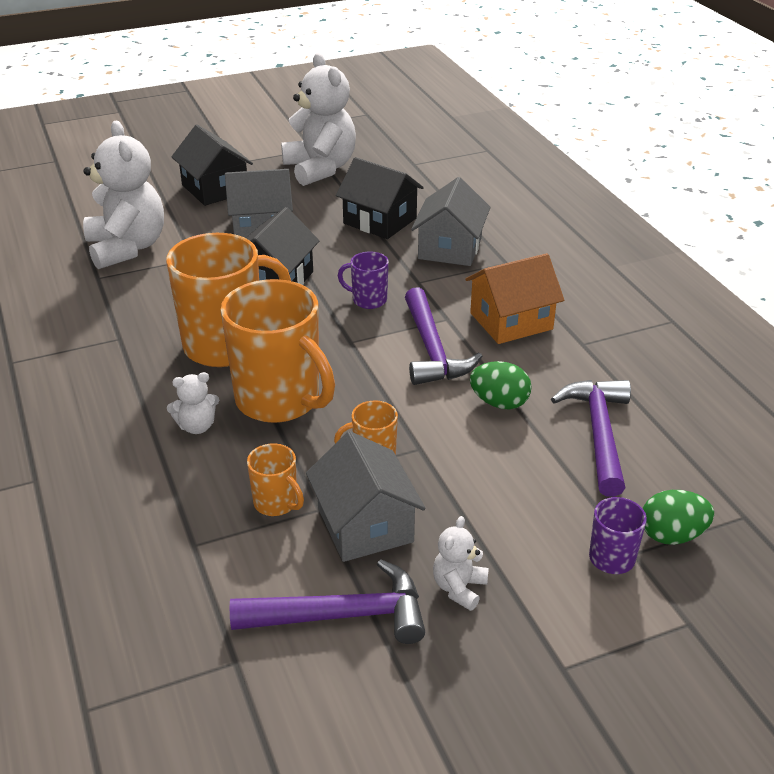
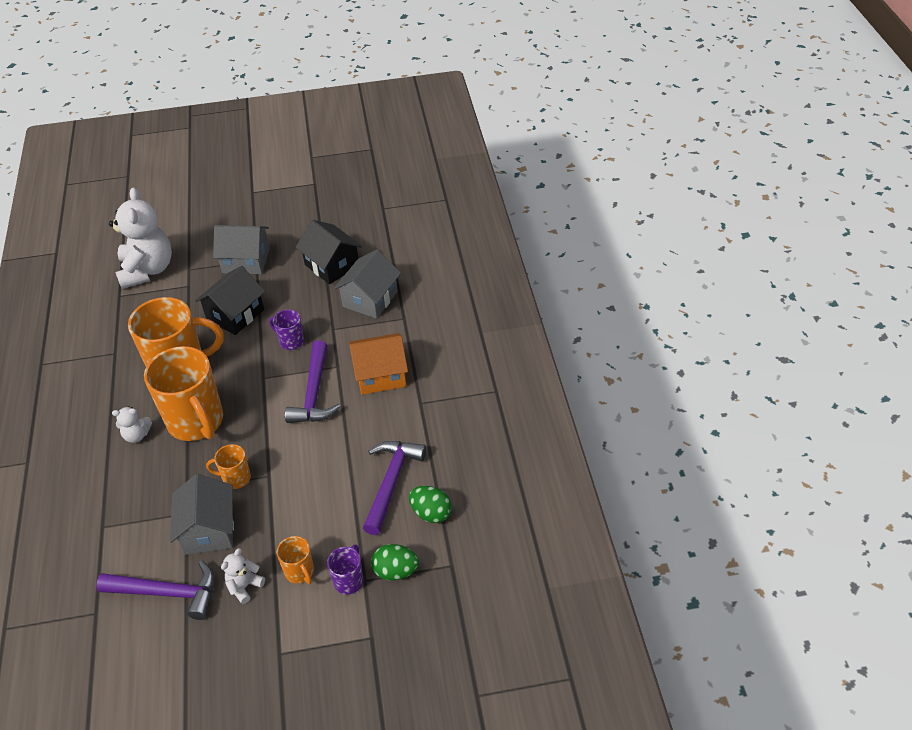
camera: 15 degrees right, 10 degrees up
(215, 189) = (228, 218): black house -> none
(276, 503) = (162, 504): orange mug -> orange mug (300, 572)
(320, 169) = (311, 206): white teddy bear -> none
(499, 403) = (337, 446): green egg -> green egg (431, 513)

